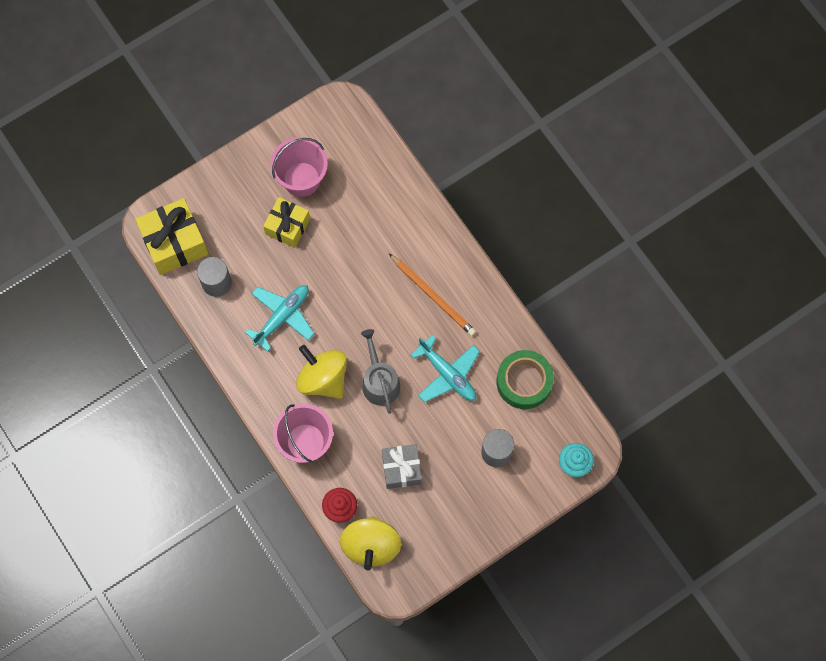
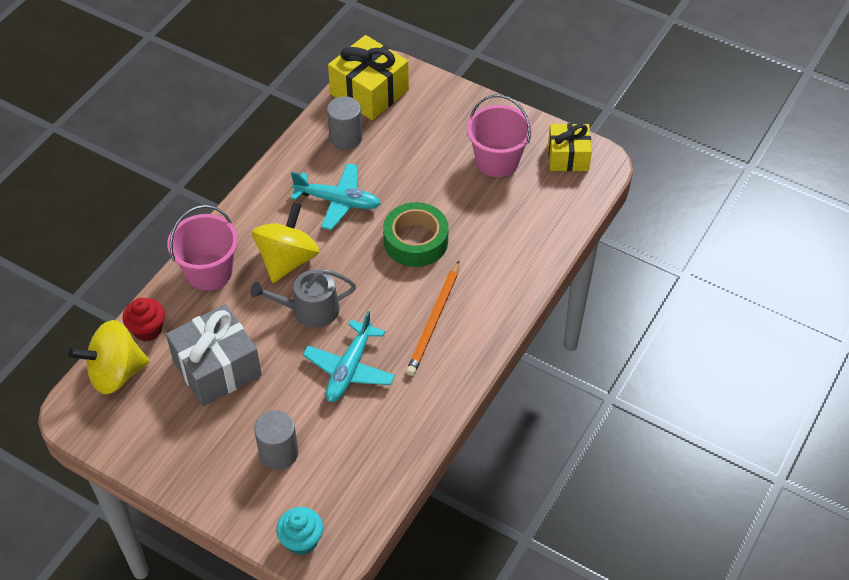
camera: 65 degrees right, 20 degrees down
(287, 226) = (438, 169): yellow gift -> yellow gift (568, 157)
(379, 381) = (309, 310): grey watering can -> grey watering can turned 150 degrees counterclockwise
(401, 469) = (217, 368): grey gift -> grey gift, size x1.52
(524, 382) = (379, 448): green tape -> green tape (415, 241)

